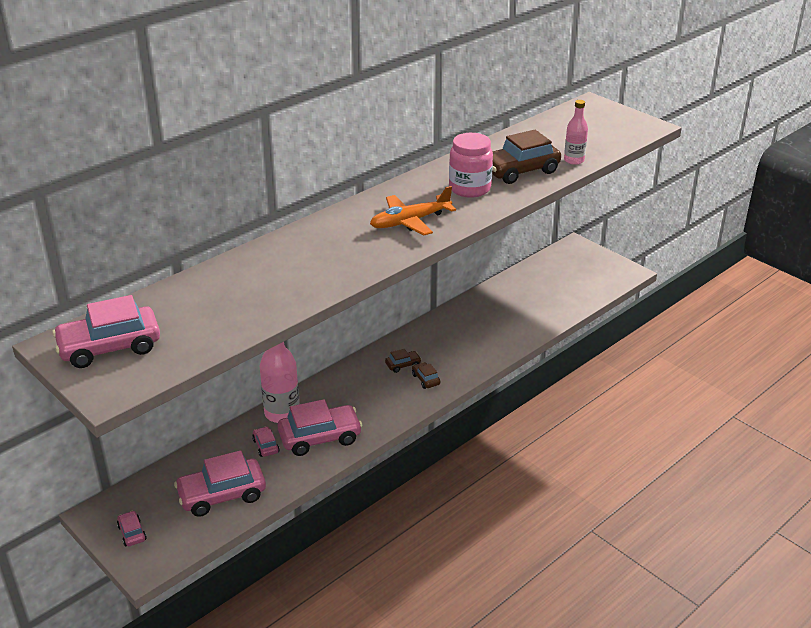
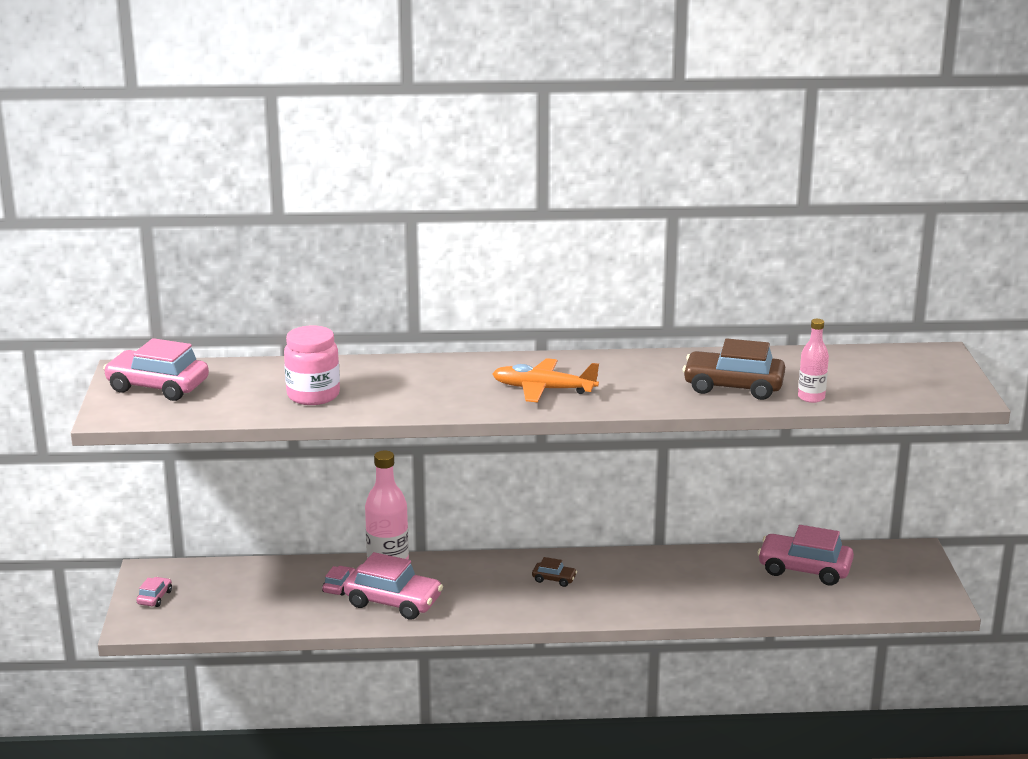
camera: 40 degrees right, 10 degrees down
(222, 495) = (255, 605): pink car -> pink car (804, 569)
(425, 379) = (558, 601): brown car -> none
(469, 188) = (651, 383): pink jar -> pink jar (313, 395)

